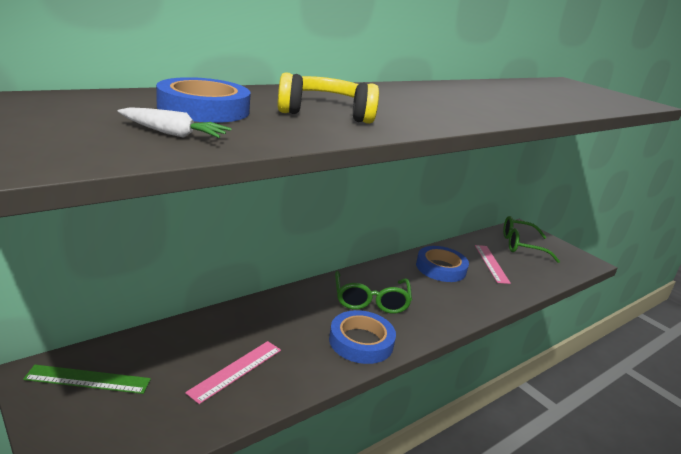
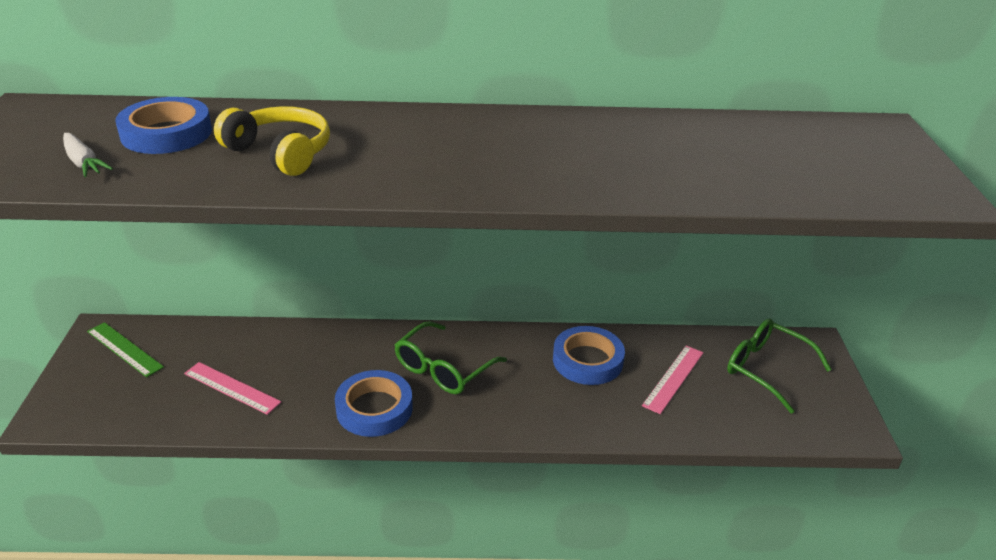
camera: 40 degrees right, 10 degrees up
(236, 370) = (232, 387): pink ruler -> pink ruler turned 45 degrees clockwise

